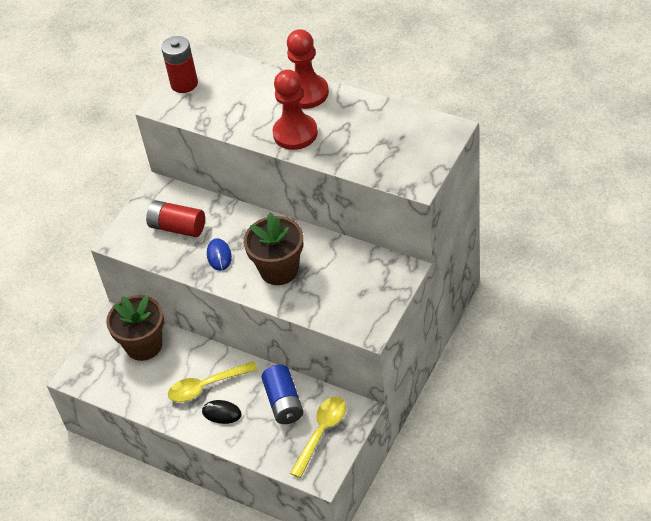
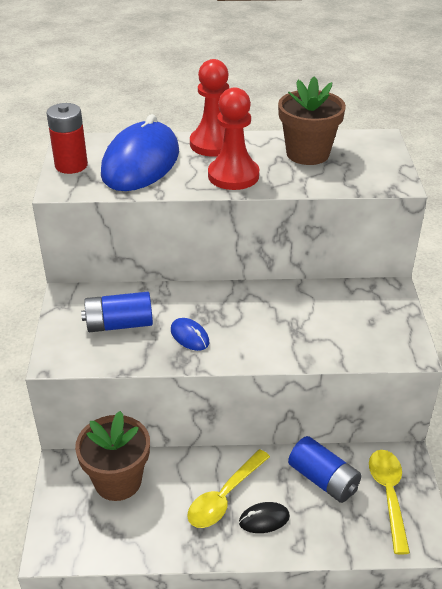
camera: 35 degrees left, 10 degrees down
(177, 227) = (119, 324): red battery -> blue battery
(236, 97) = (141, 163): none -> blue mouse
(279, 270) = (267, 328): brown flower pot -> brown flower pot (307, 154)

